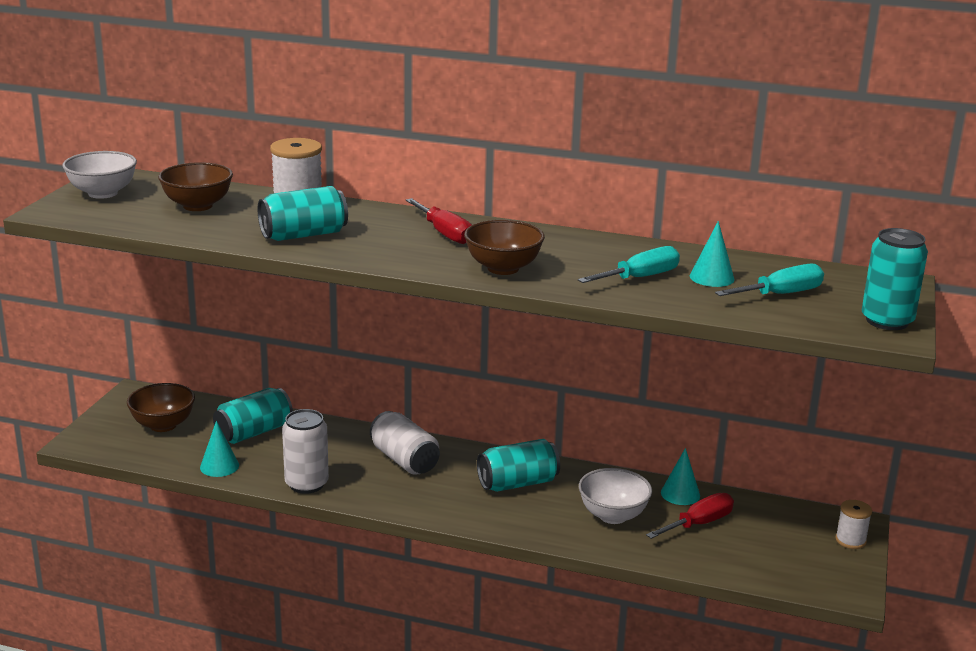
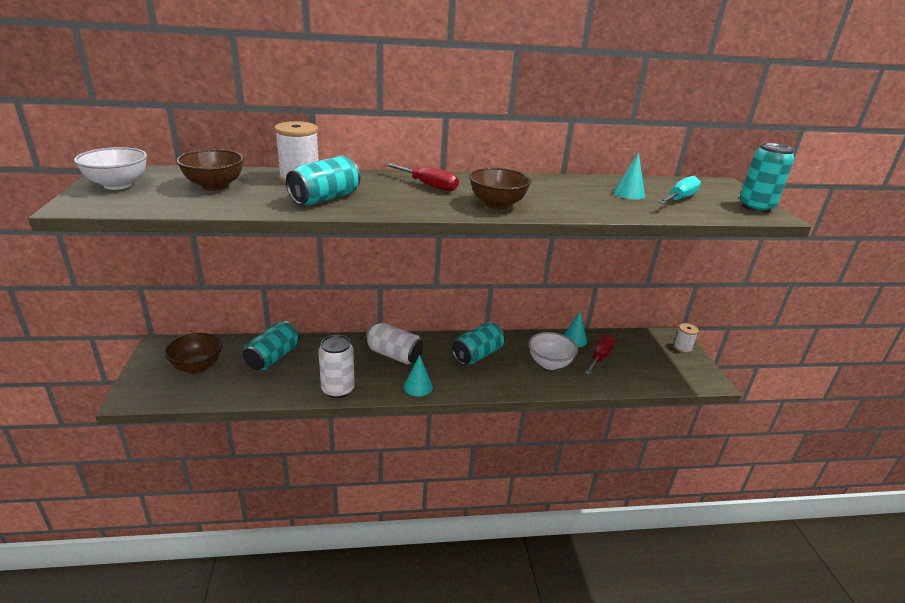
camera: 25 degrees left, 5 degrees up
(219, 466) = (262, 391): turquoise cone -> turquoise cone (418, 386)
(640, 277) = (589, 199): turquoise screwdriver -> none

